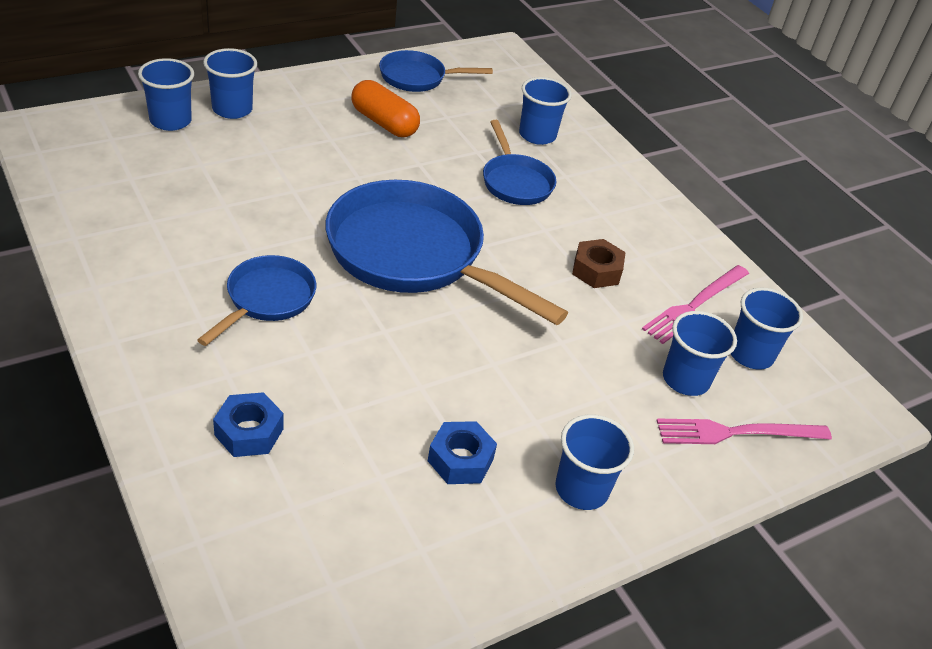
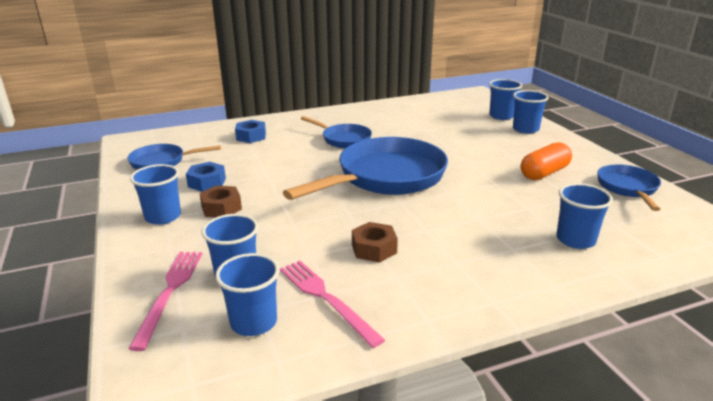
camera: 105 degrees right, 15 degrees down
(515, 182) = (490, 222): blue pan -> blue pan (162, 162)
(539, 423) = (221, 208): none -> brown nut

